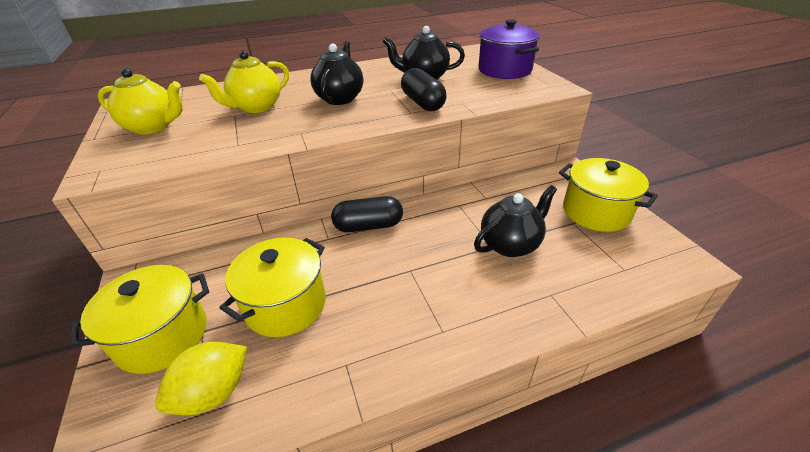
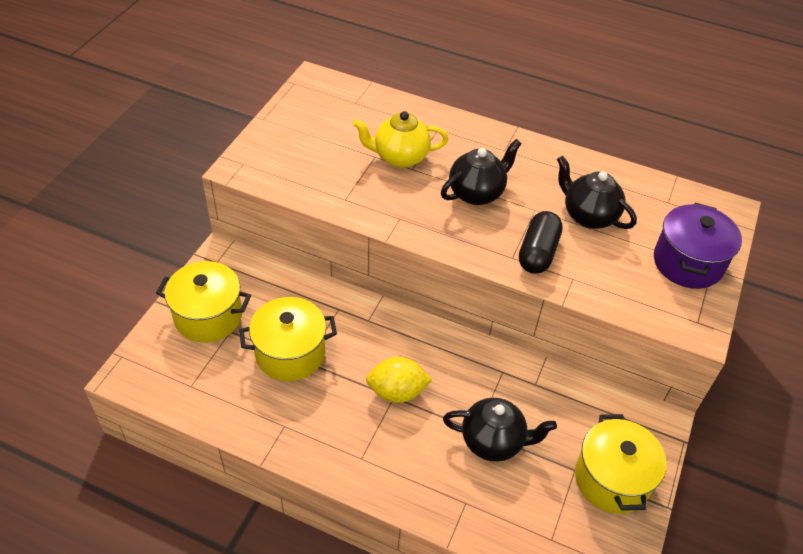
camera: 40 degrees right, 10 degrees up
(153, 127) = (308, 132): yellow teapot -> none
(213, 393) = (205, 379): yellow lemon -> yellow lemon (397, 392)
(368, 226) = (408, 333): black capsule -> none

